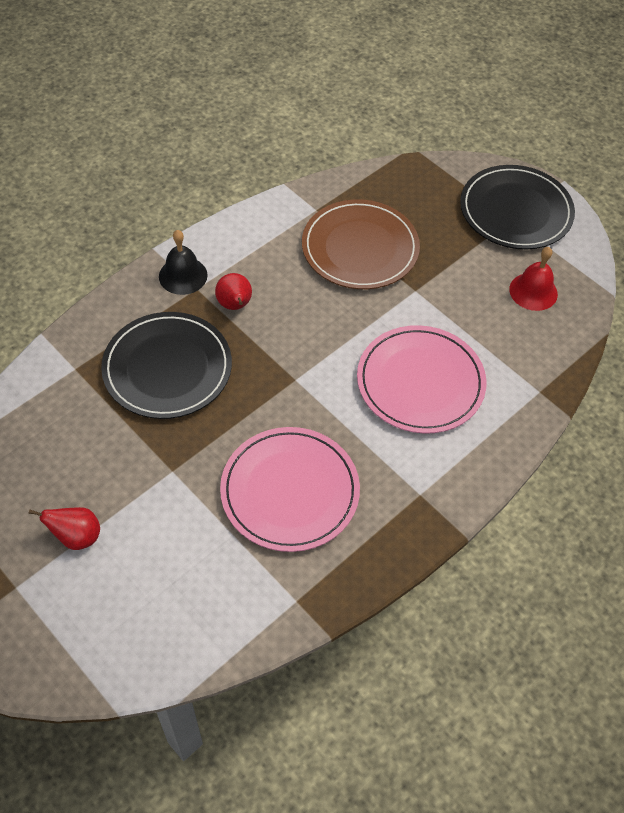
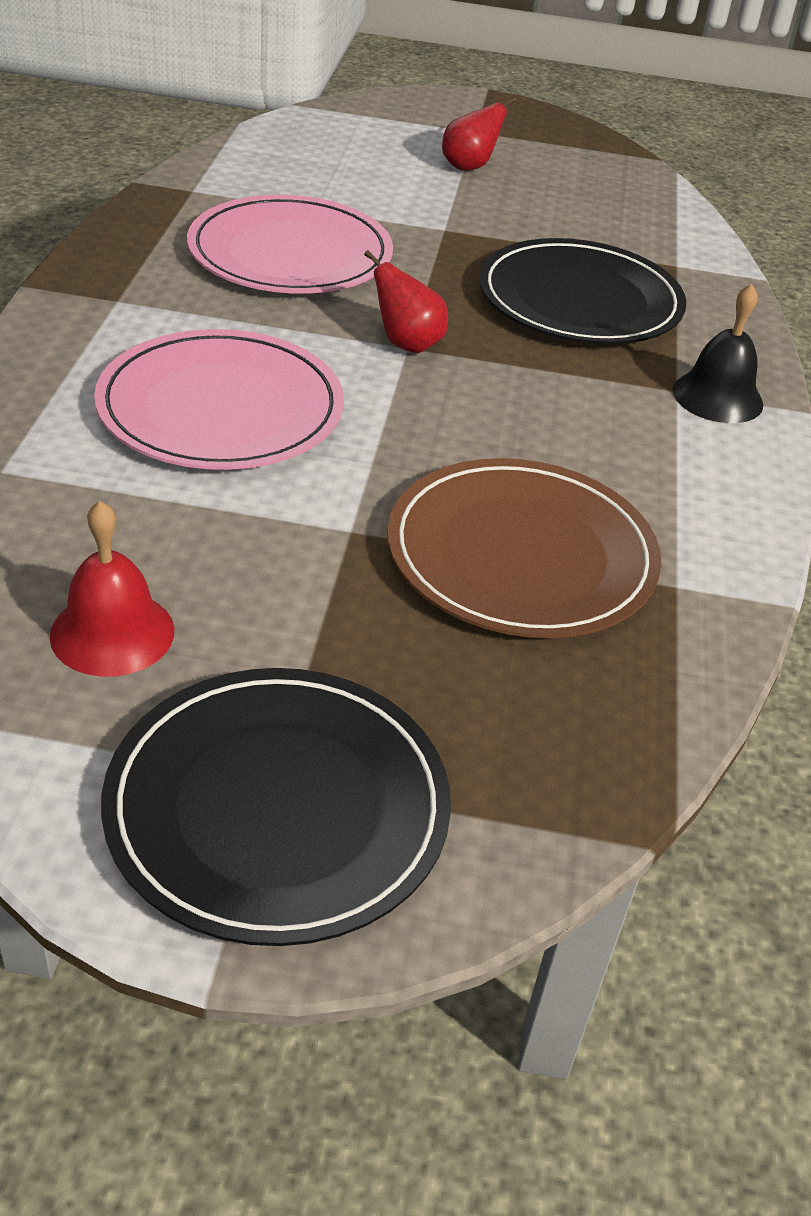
camera: 140 degrees right, 15 degrees down
(235, 305) = (598, 392): red pear -> red pear (407, 344)

